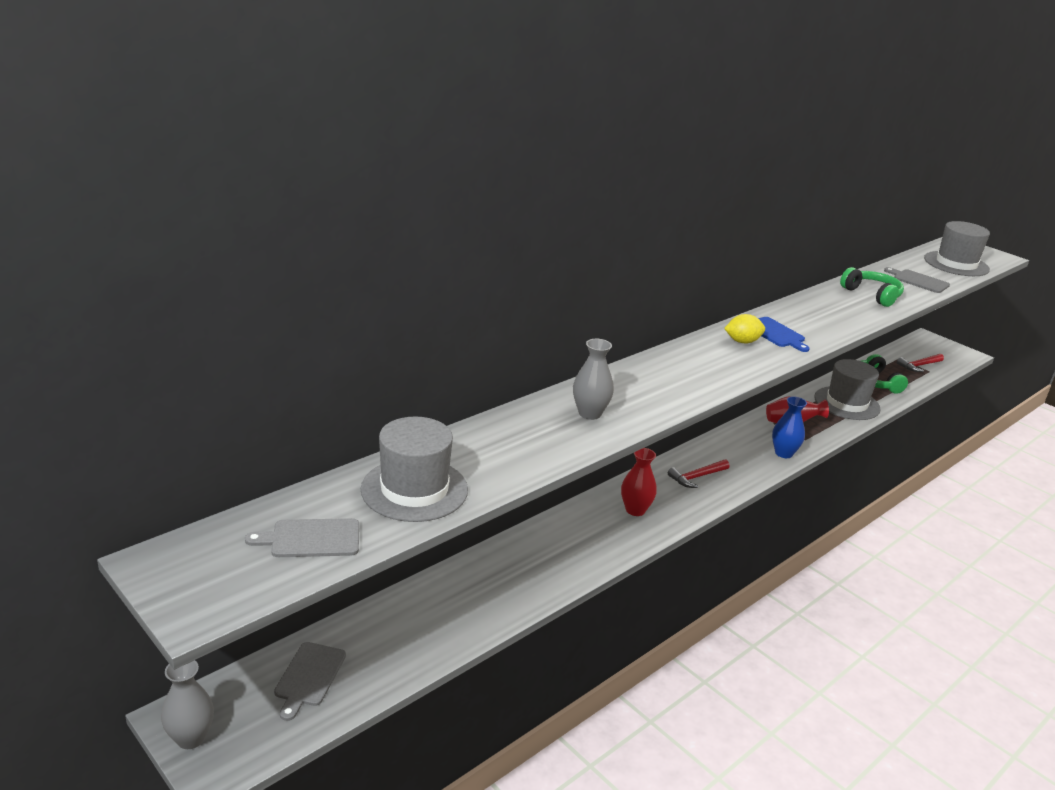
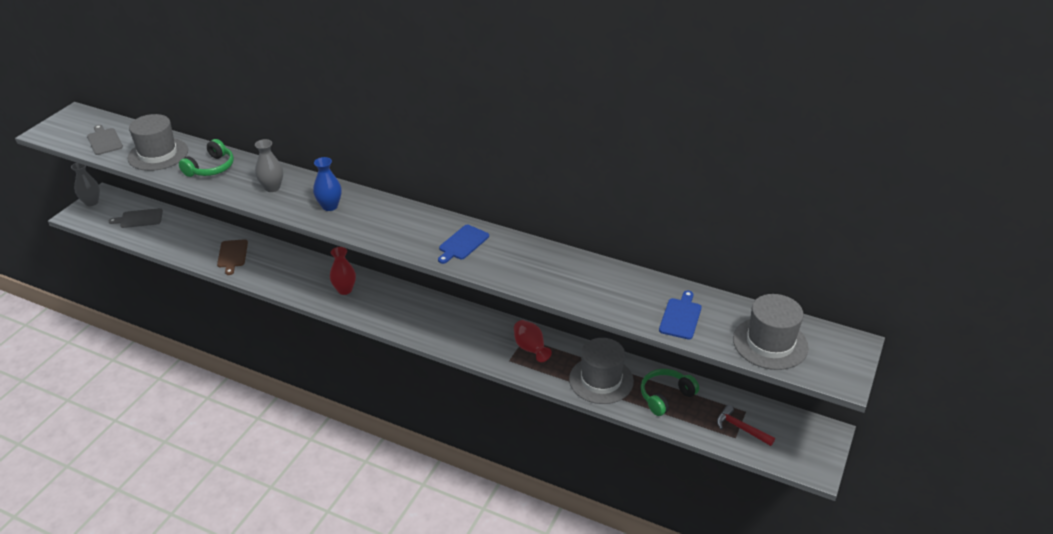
camera: 70 degrees right, 10 degrees up
(496, 588) = (232, 255): none -> brown cutting board
(697, 477) = (406, 310): red hammer -> none
(742, 341) = (432, 230): yellow lemon -> none
(783, 453) = (475, 350): blue vase -> blue vase (330, 206)
(872, 295) = (606, 289): green headphones -> green headphones (211, 168)
(918, 281) = (680, 317): grey cutting board -> blue cutting board

